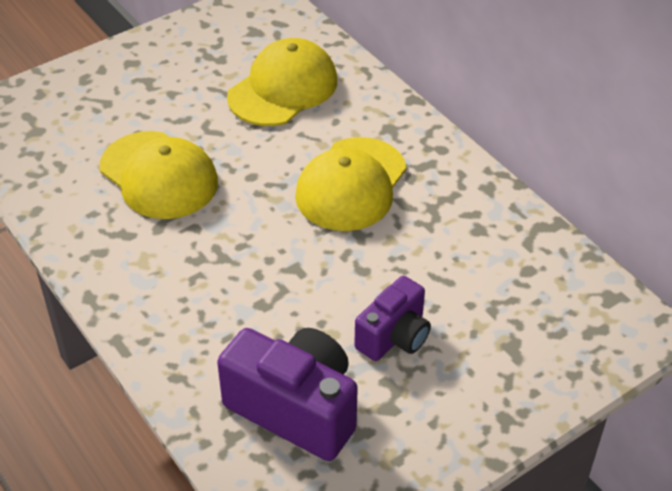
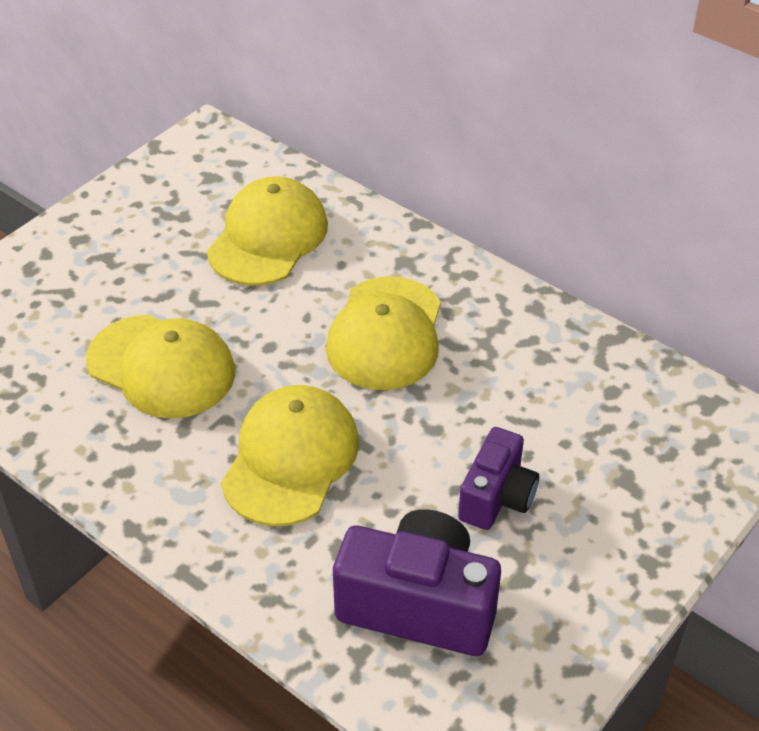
camera: 15 degrees left, 0 degrees up
(235, 269) = (290, 459): none -> yellow cap

